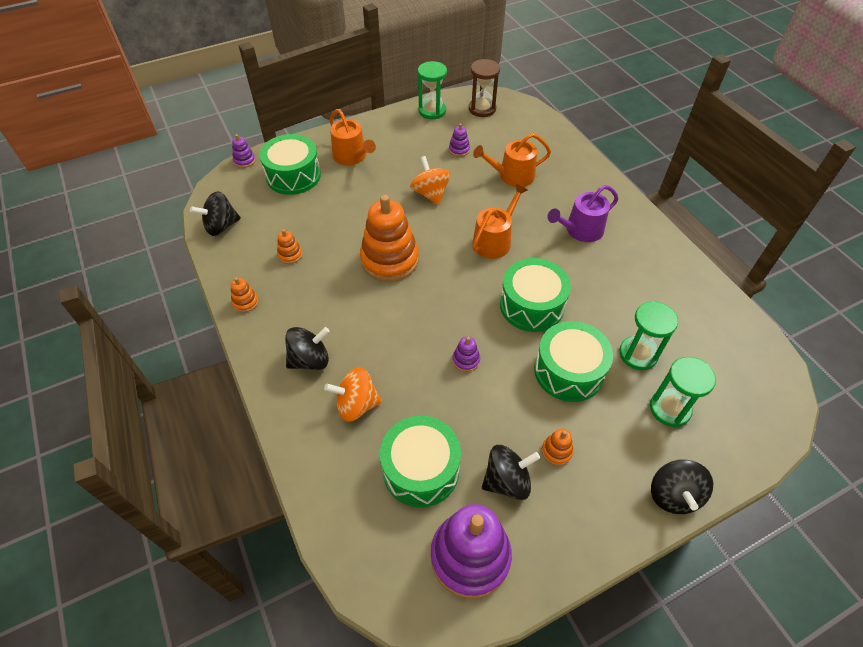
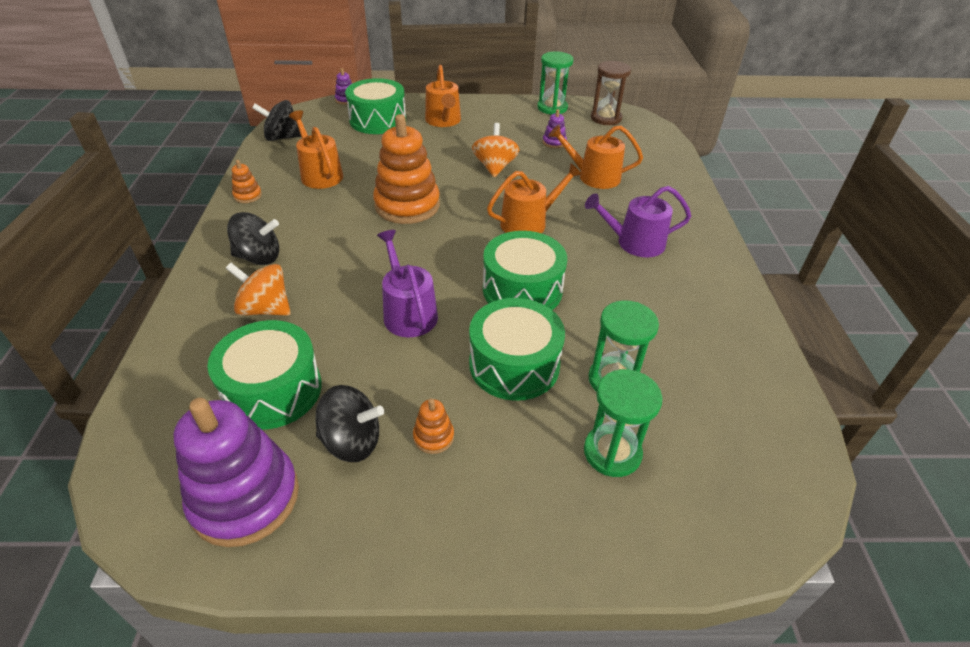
camera: 25 degrees right, 10 degrees down
(290, 255) = (319, 174): orange stacking toy -> orange watering can
(466, 360) = (408, 312): purple stacking toy -> purple watering can
(673, 495) = (543, 550): black spinning top -> none

